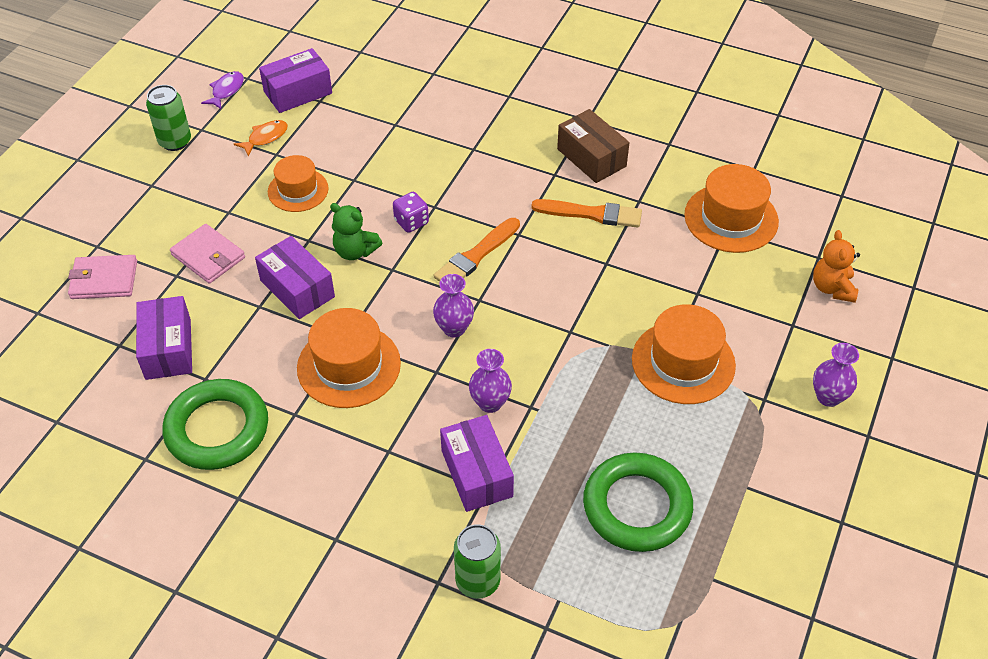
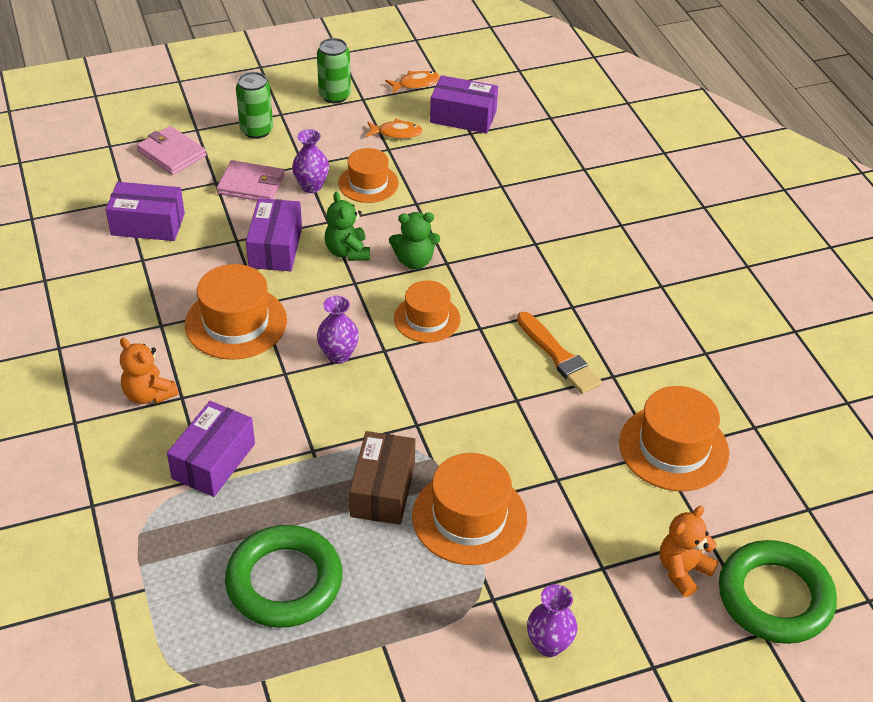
camera: 45 degrees right, 5 degrees down
(168, 349) = (148, 224): purple box -> purple box turned 60 degrees clockwise
(208, 256) = (251, 185): pink wallet -> pink wallet turned 75 degrees counterclockwise
(217, 429) = (106, 296): green ring -> green ring (774, 597)
(226, 91) = (415, 84): purple fish -> orange fish
(361, 470) = (149, 394): none -> orange teddy bear
(411, 222) = (414, 261): purple dice -> green teddy bear
(476, 255) = (427, 318): orange brush -> orange hat
(477, 581) = (115, 528): green can -> green can (256, 130)
(490, 403) = (289, 424): purple vase -> purple vase (311, 186)
(591, 158) = (621, 316): brown box -> brown box (383, 490)

